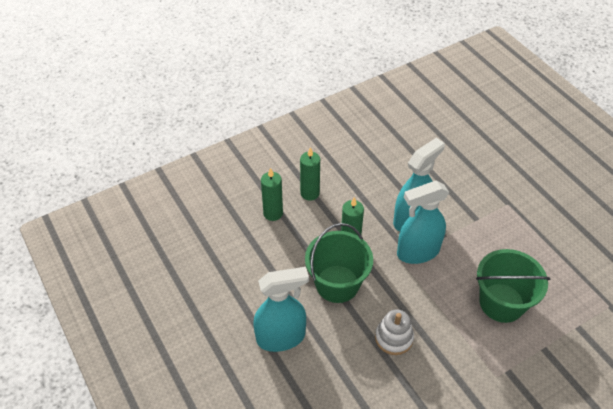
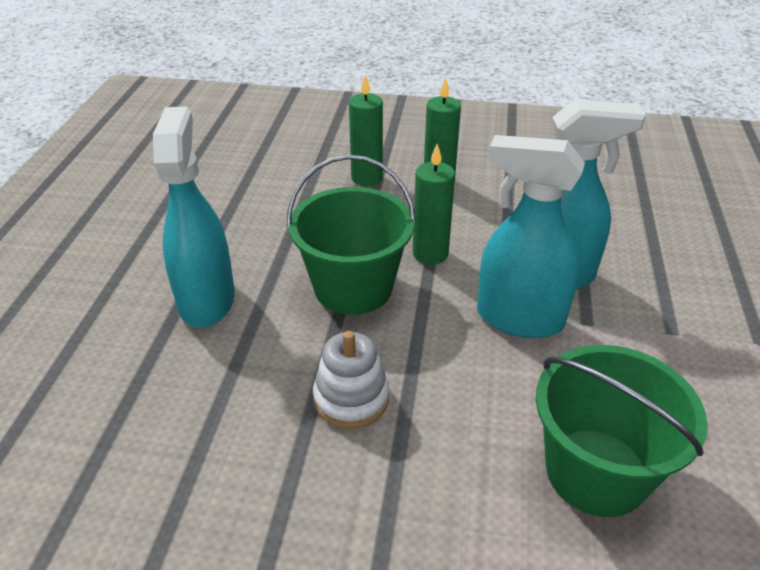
camera: 40 degrees right, 10 degrees down
(281, 337) = (207, 300): turquoise spray bottle -> turquoise spray bottle turned 120 degrees counterclockwise

